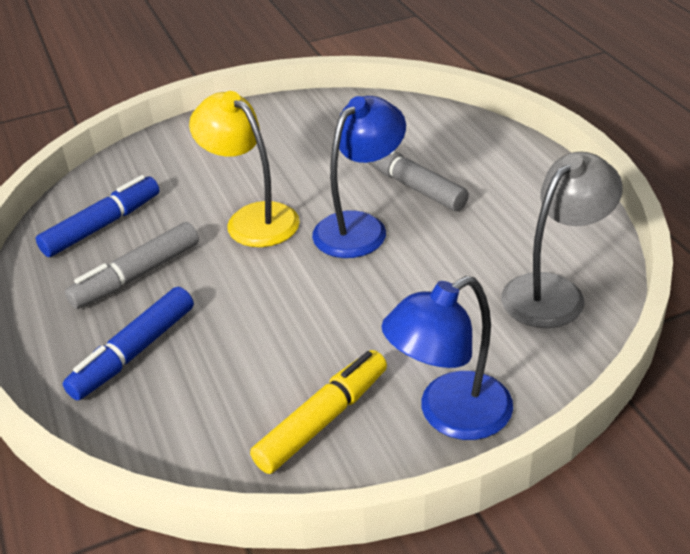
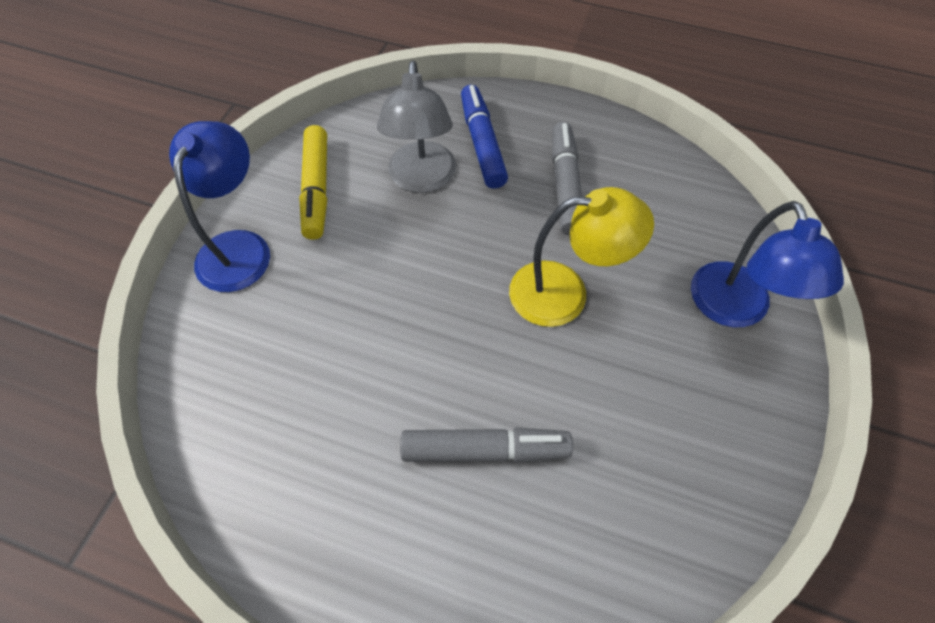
camera: 130 degrees right, 20 degrees up
(102, 225) = (656, 199): blue marker -> none
(360, 227) = (470, 355): blue lamp -> blue lamp (735, 310)
(554, 291) = (239, 413): grey lamp -> grey lamp (422, 179)

